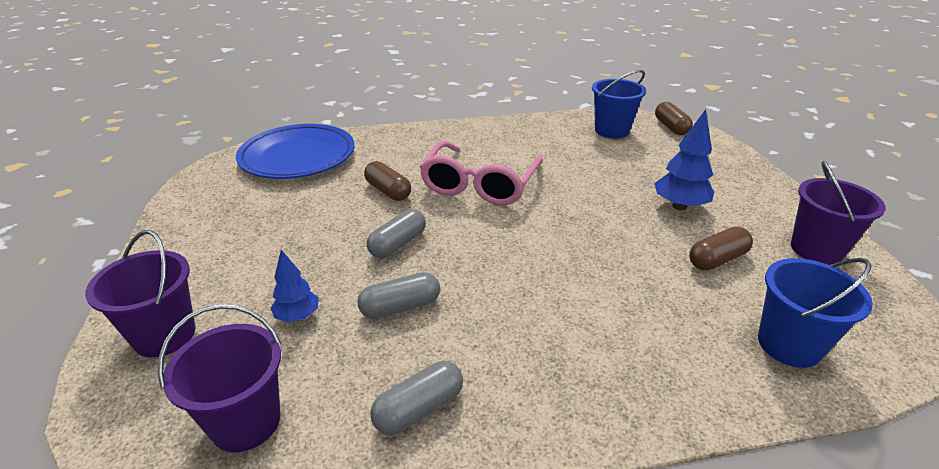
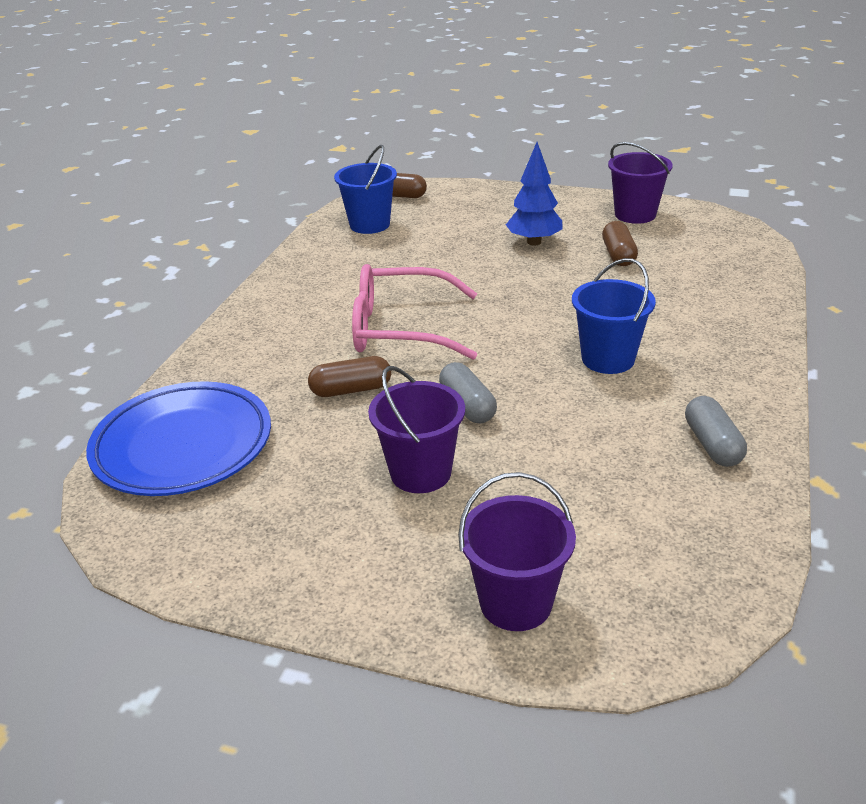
camera: 60 degrees left, 0 degrees up
(246, 422) = (682, 549): purple bucket -> purple bucket (420, 473)
(298, 316) = (546, 495): blue tree -> none
(400, 307) = (574, 426): grey capsule -> none
(479, 185) = (399, 328): pink glasses -> pink glasses turned 135 degrees clockwise
(789, 345) = (726, 267): blue bucket -> blue bucket (608, 359)

